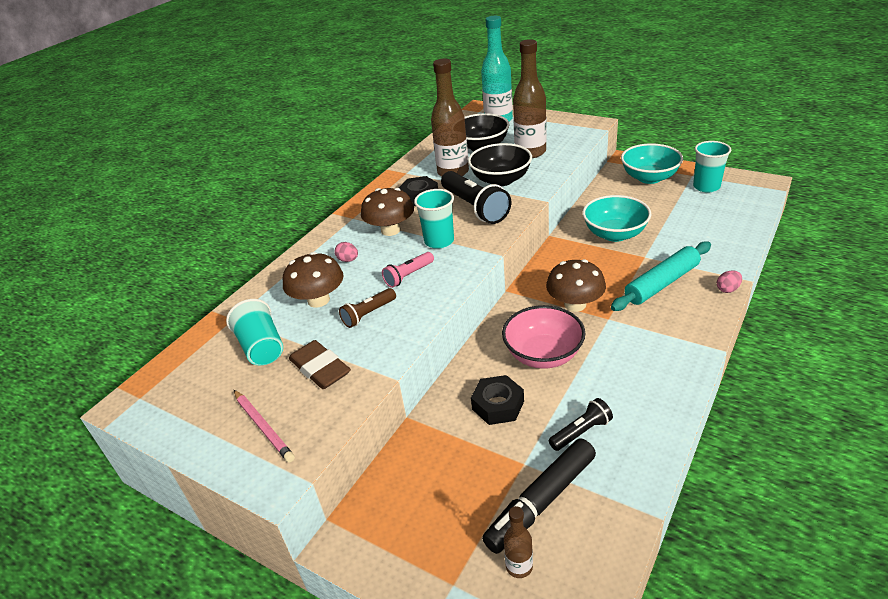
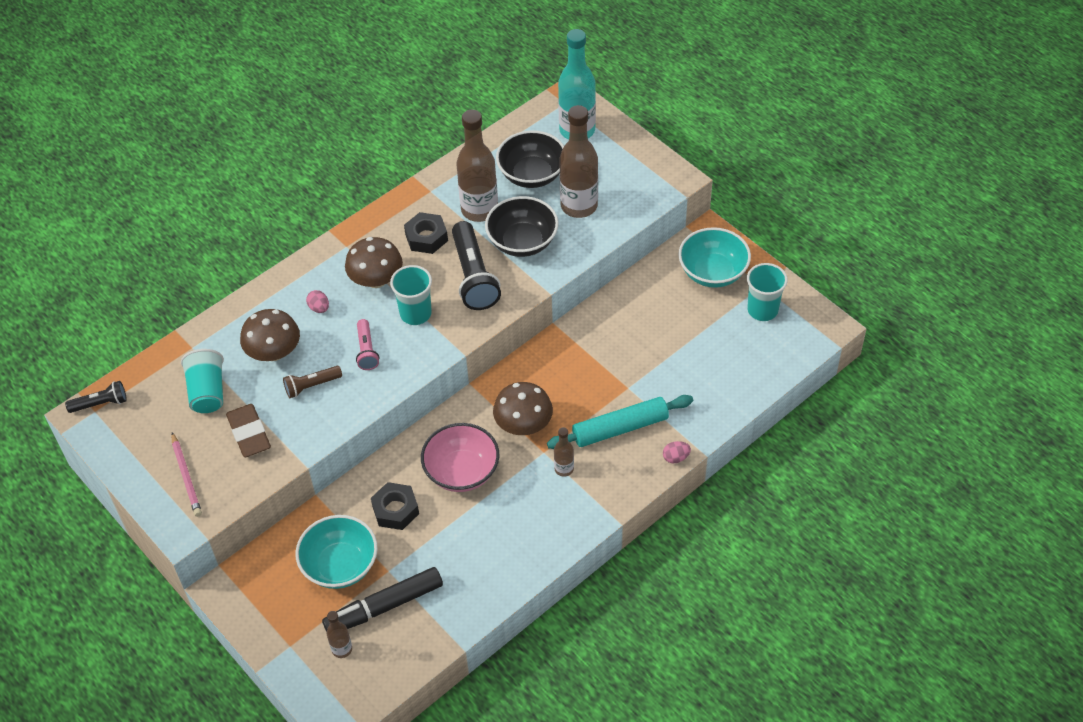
camera: 15 degrees right, 15 degrees up
(408, 276) = (366, 350): pink flashlight -> pink flashlight turned 75 degrees counterclockwise
(581, 432) = (448, 559): black flashlight -> black flashlight (100, 404)
(615, 234) = (619, 345): turquoise bowl -> turquoise bowl (340, 565)
(637, 325) = (564, 469): none -> brown bottle

